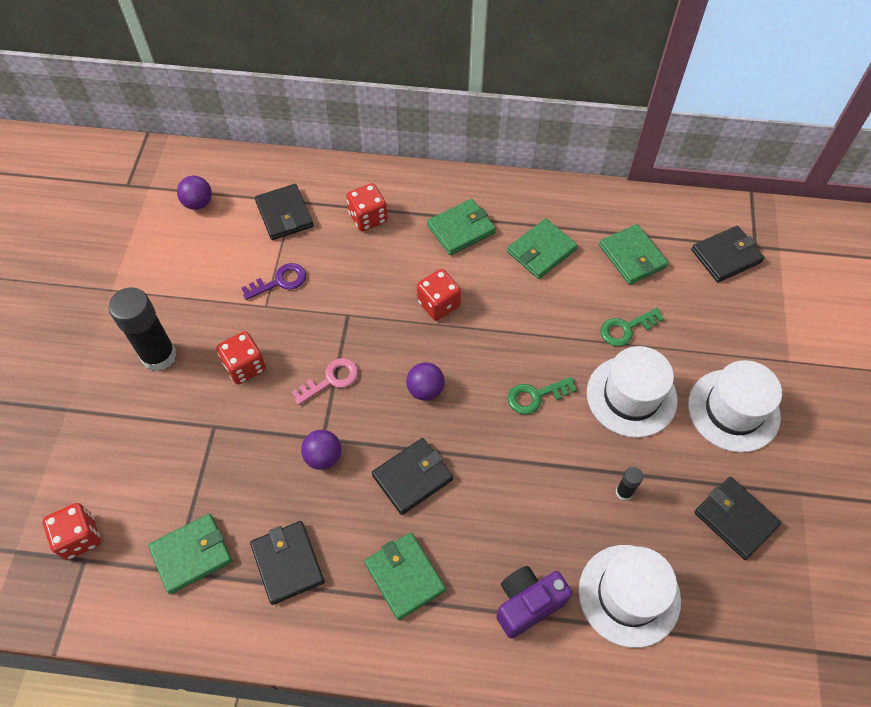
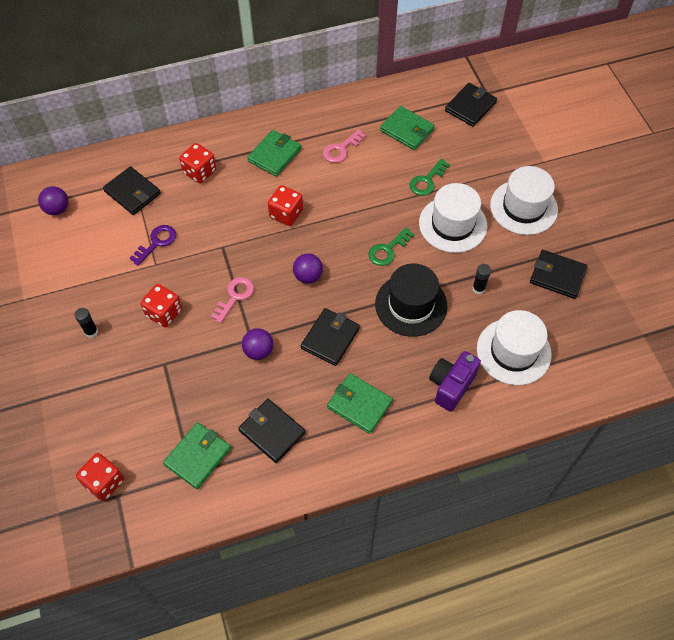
camera: 25 degrees left, 0 degrees up
(159, 356) = (91, 332): black glue stick -> black glue stick, size x0.46
(529, 477) = (411, 305): none -> black hat
(541, 251) = (341, 149): green wallet -> pink key

